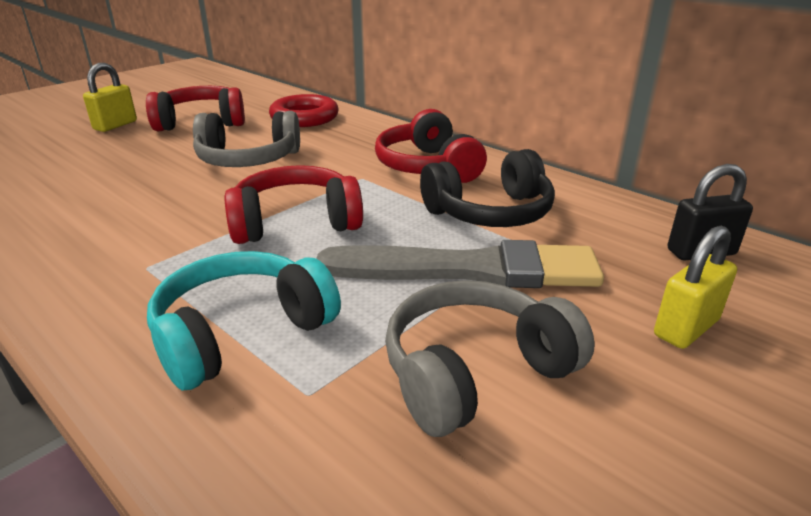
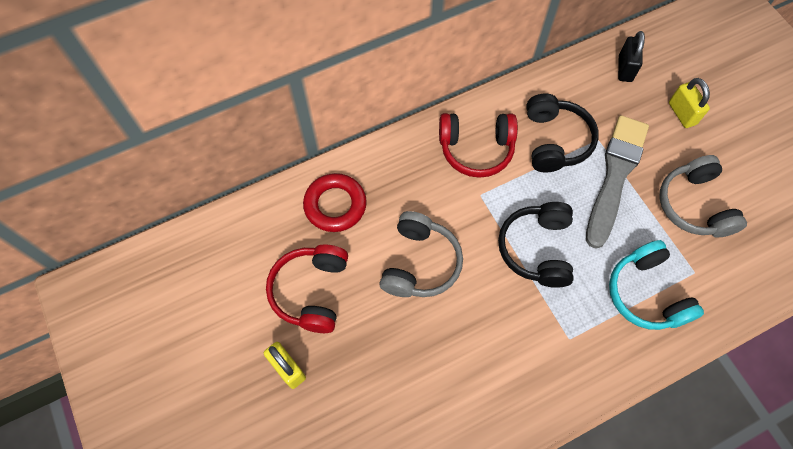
camera: 70 degrees left, 35 degrees up
(295, 222) = (537, 249): red headphones -> black headphones

